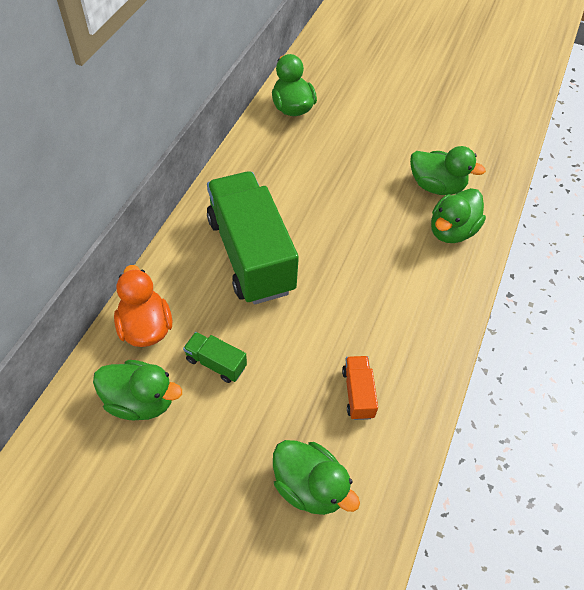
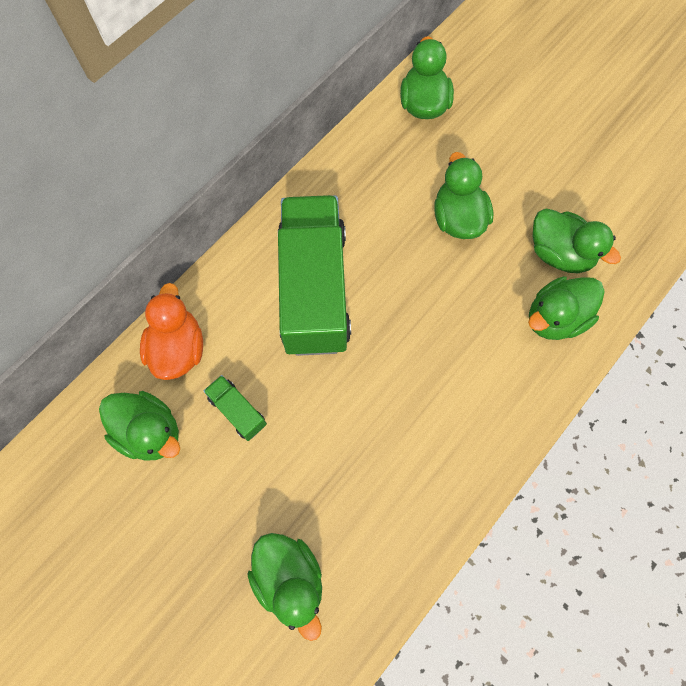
camera: 20 degrees right, 15 degrees up
(349, 179) = (458, 218): none -> green duck
(358, 393) = (375, 489): orange truck -> none

